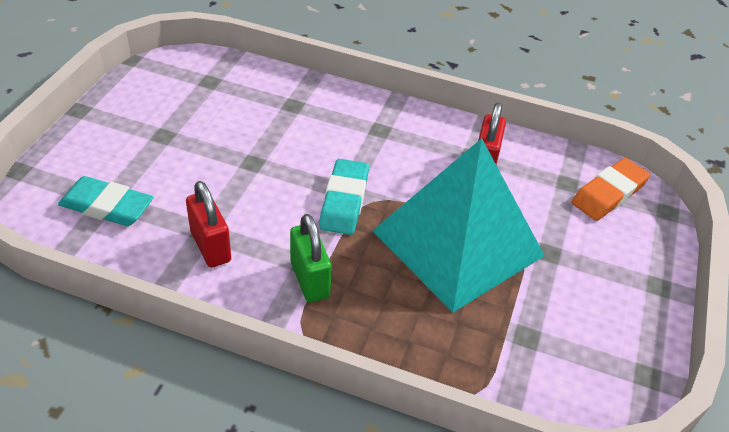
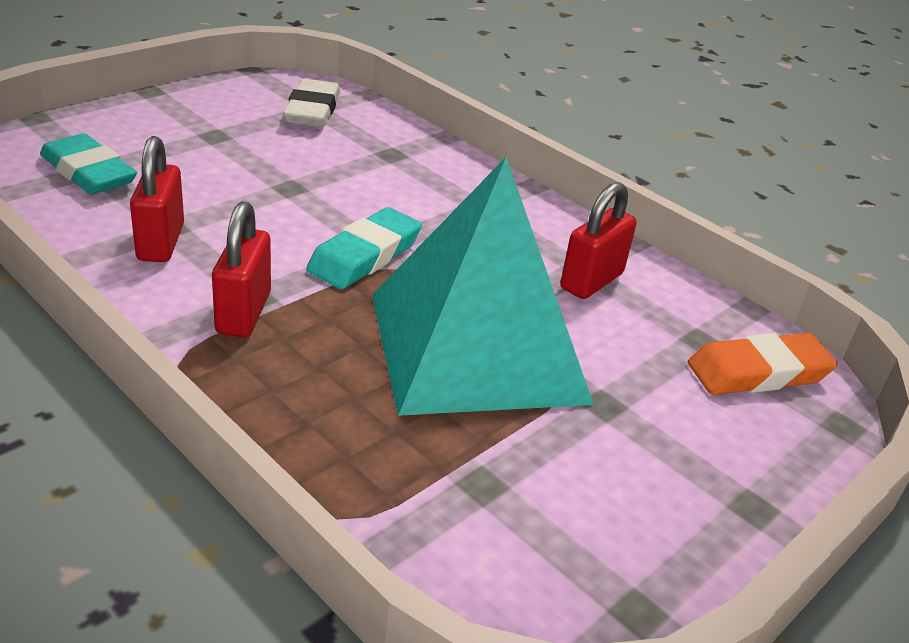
camera: 25 degrees right, 10 degrees down
(210, 84) = (312, 110): none -> white eraser
(309, 279) = (243, 313): green padlock -> red padlock

